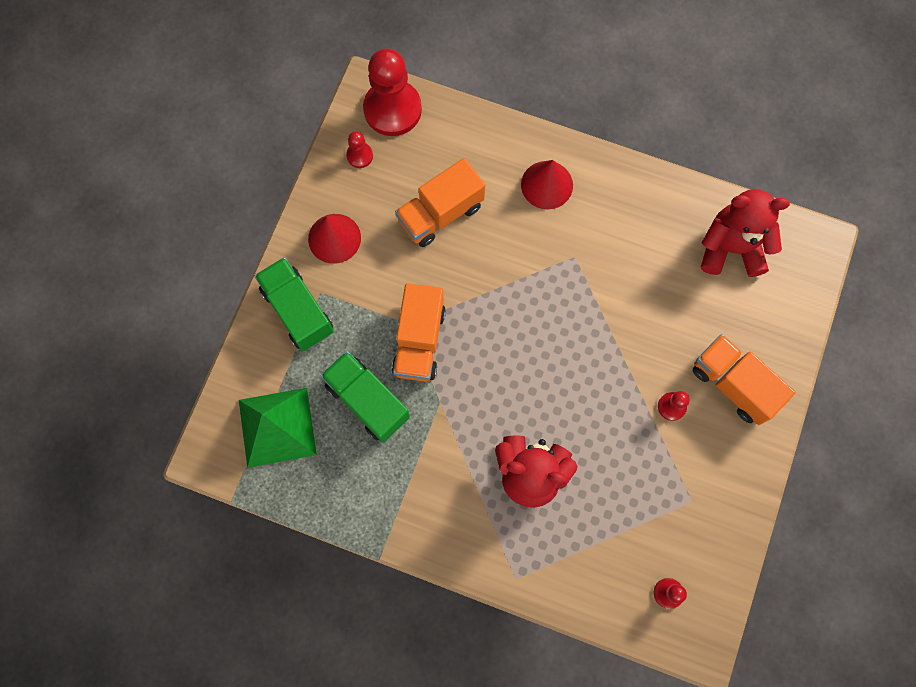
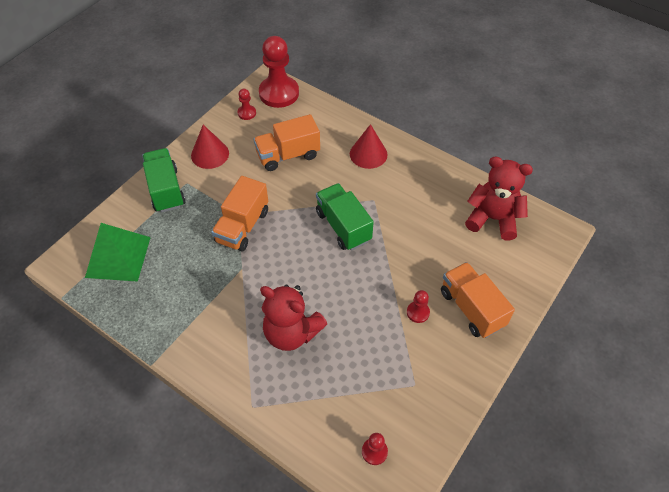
camera: 15 degrees right, 20 degrees down
(367, 401) = (189, 255): green truck -> green truck (343, 226)

